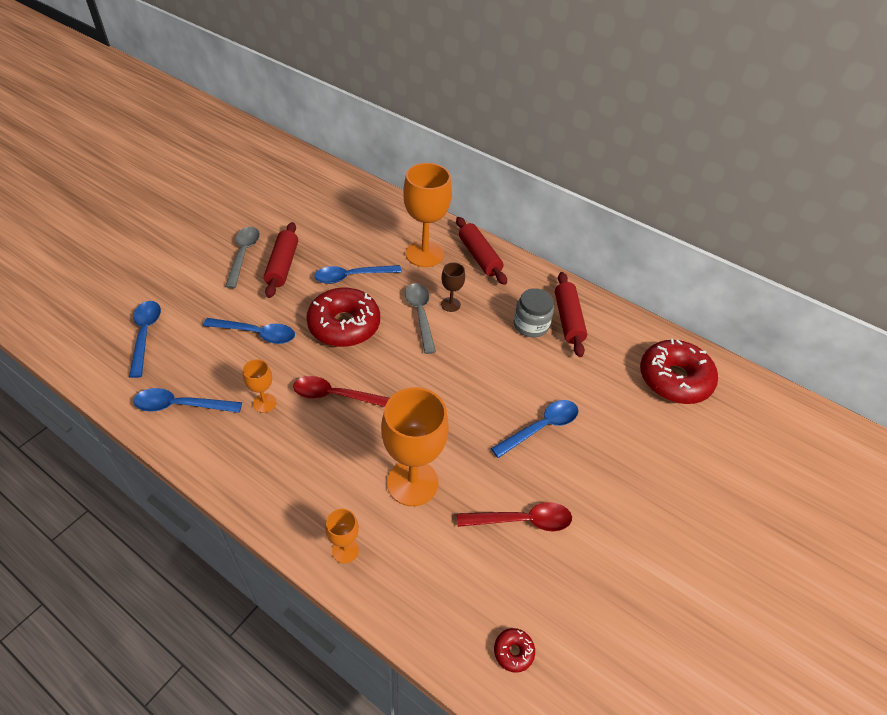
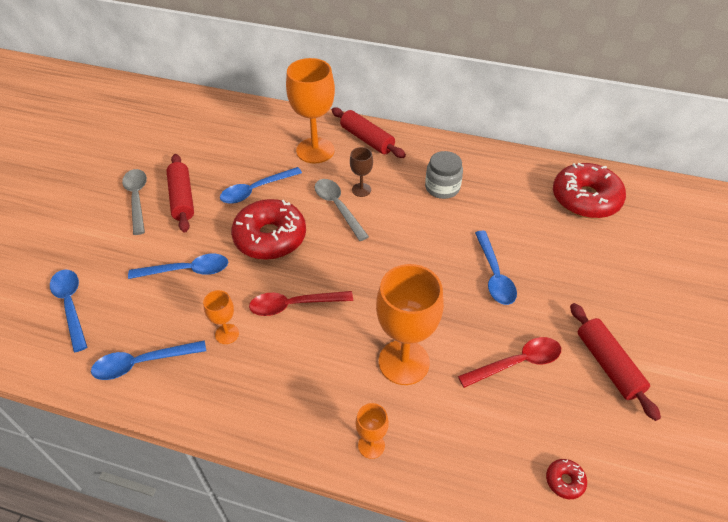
camera: 15 degrees left, 0 degrees up
(541, 427) = (494, 275): blue spoon -> blue spoon turned 135 degrees clockwise
(568, 319) = (472, 173): red rolling pin -> red rolling pin (608, 365)

